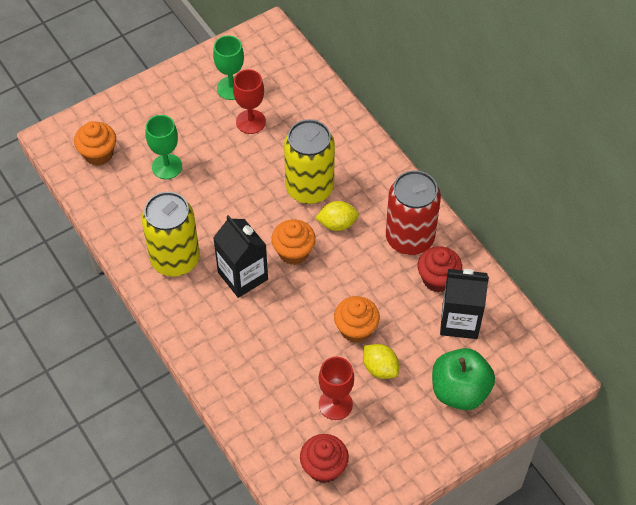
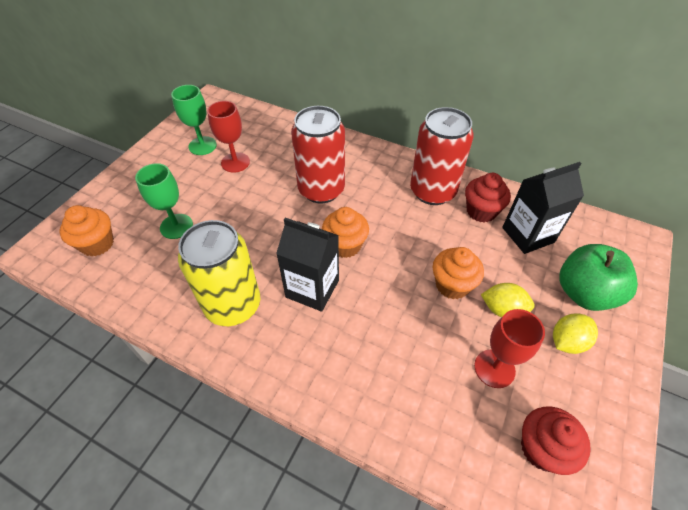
camera: 30 degrees left, 5 degrees down
(309, 188) = (321, 190): yellow can -> red can
(337, 224) = (365, 206): yellow lemon -> yellow lemon (567, 341)

